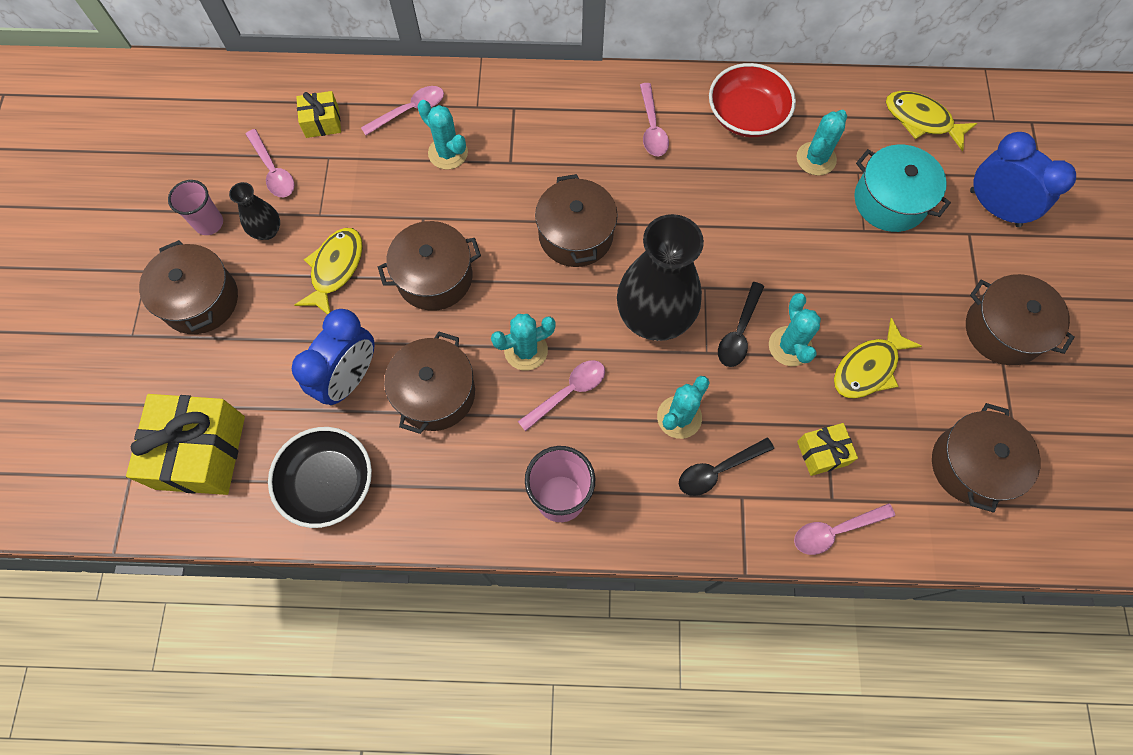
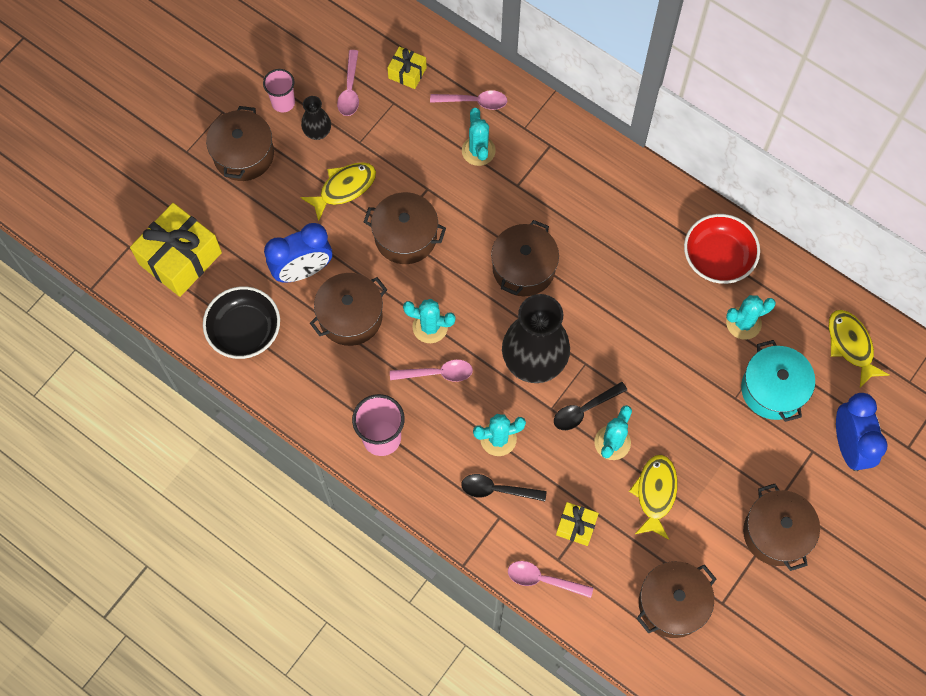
camera: 35 degrees right, 0 degrees up
(652, 127) = (639, 223): pink spoon -> none
(868, 368) = (655, 493): yellow fish -> yellow fish turned 105 degrees clockwise

